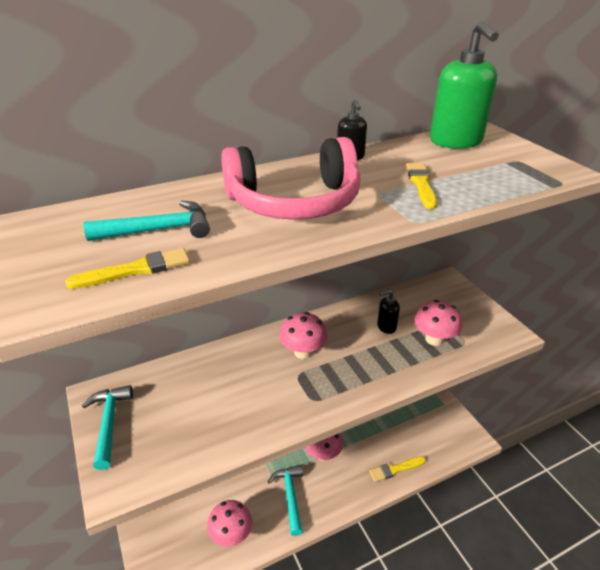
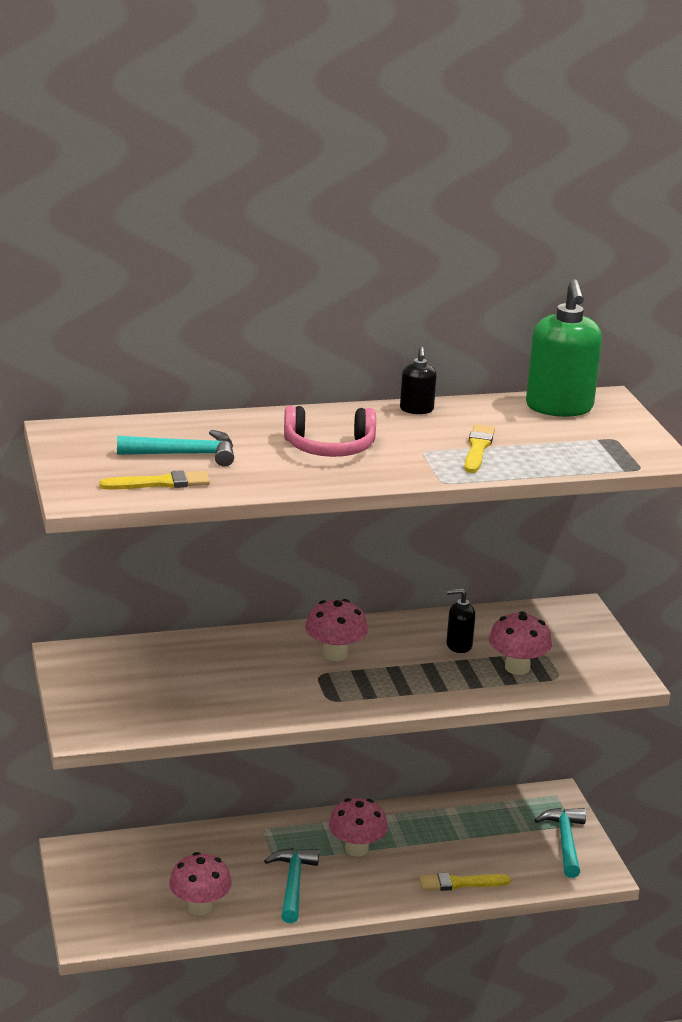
camera: 10 degrees right, 10 degrees down
(109, 423) = (82, 681): turquoise hammer -> turquoise hammer (565, 841)
(294, 202) = (329, 448): pink headphones -> pink headphones, size x0.65

